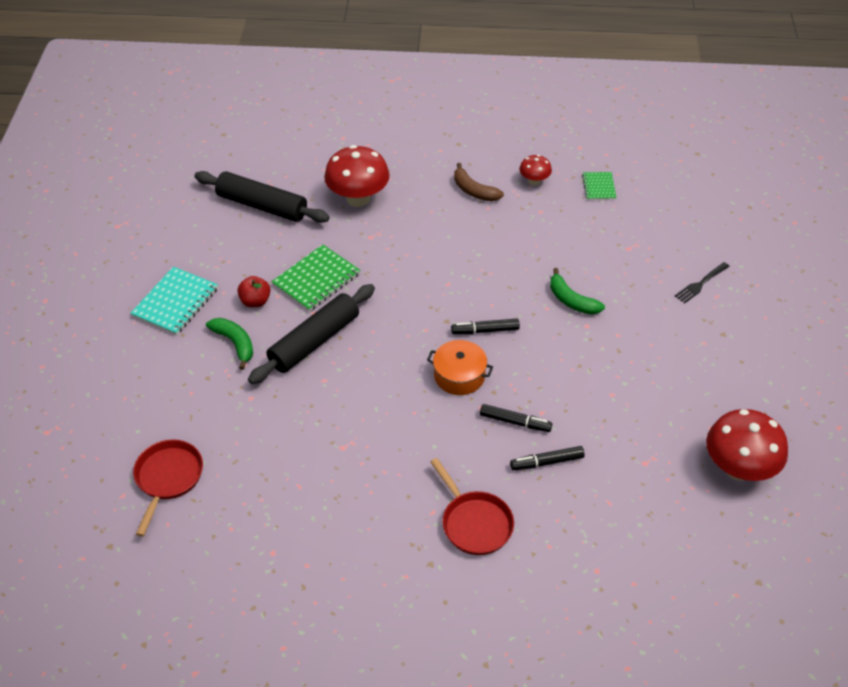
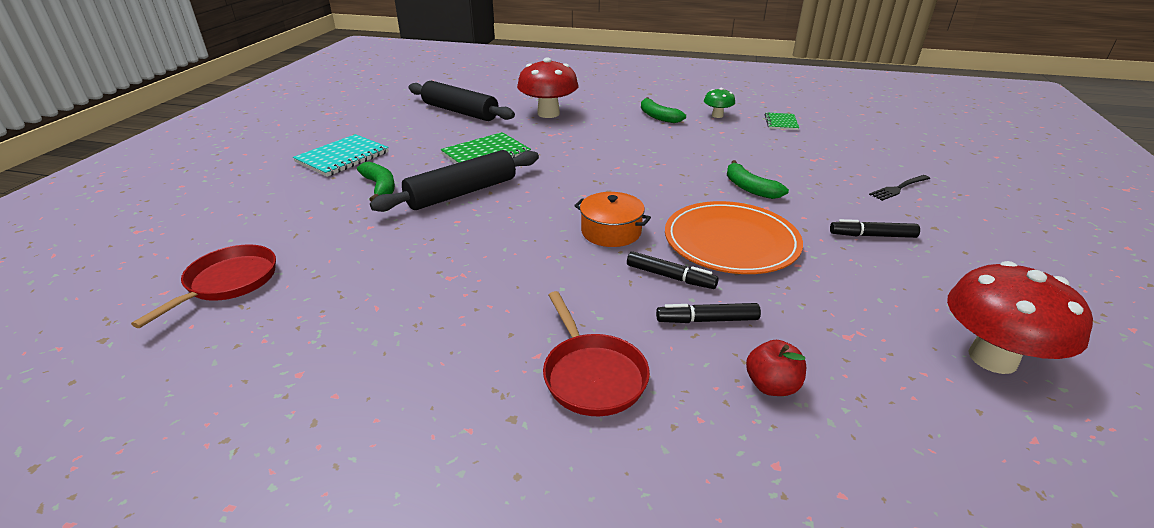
camera: 10 degrees right, 15 degrees down
(255, 301) = (419, 163): red apple -> red apple (771, 386)
(474, 191) = (658, 117): brown banana -> green banana
(485, 330) = (649, 201): black marker -> black marker (872, 236)
(534, 181) = (717, 115): red mushroom -> green mushroom
(559, 374) = (731, 242): none -> orange plate

